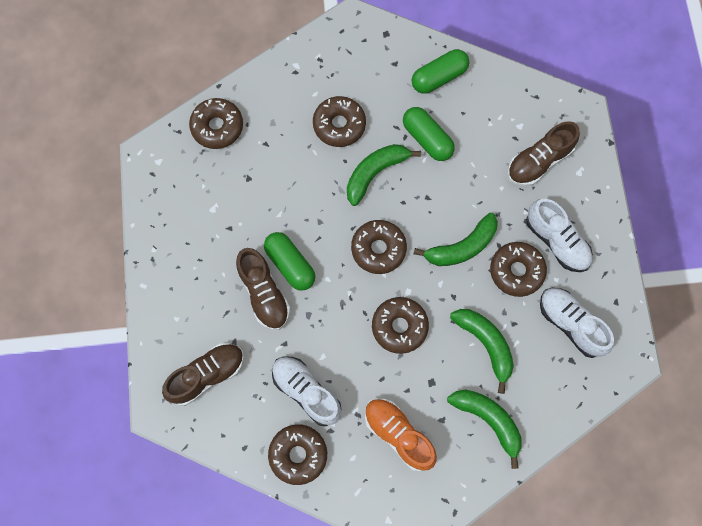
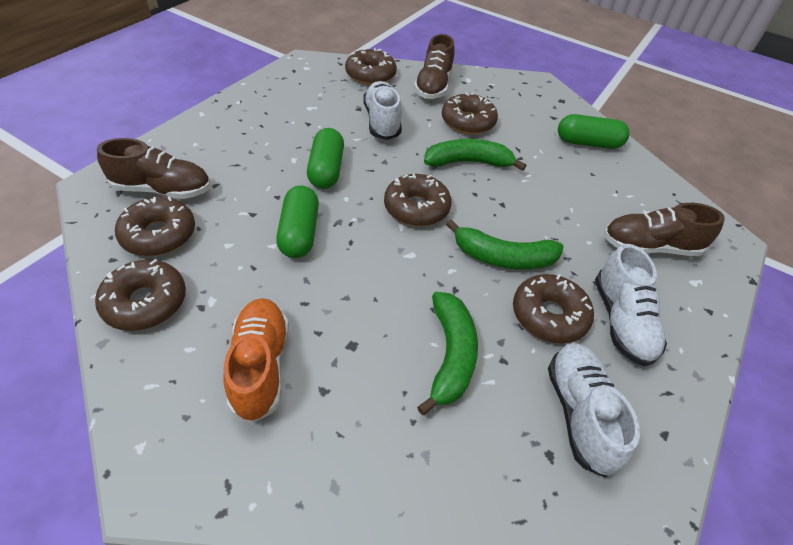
camera: 35 degrees right, 25 degrees down
(264, 293) = (281, 173): brown shoe -> brown shoe (433, 86)
(306, 392) = (222, 260): white shoe -> white shoe (382, 122)
(399, 327) = (372, 274): brown donut -> brown donut (159, 235)
(427, 139) = (540, 170): green capsule -> green capsule (299, 233)
(488, 420) = (377, 436): green banana -> none

